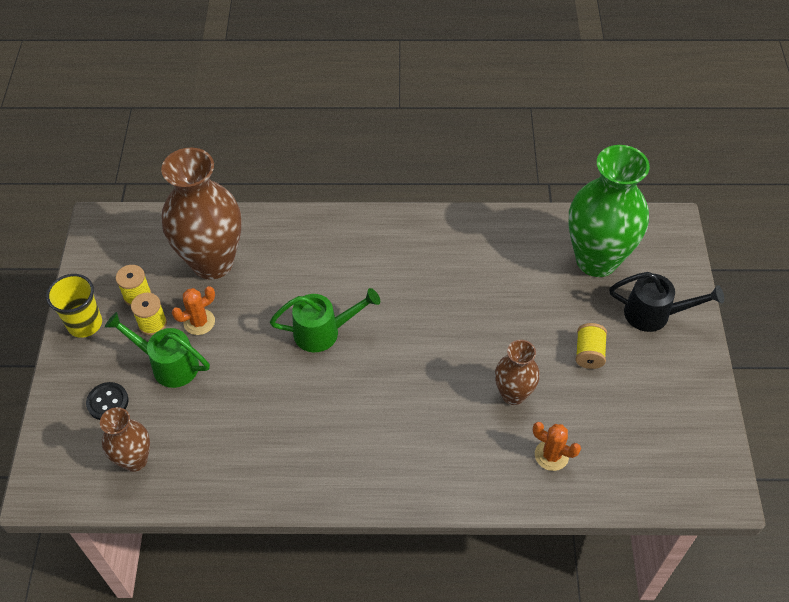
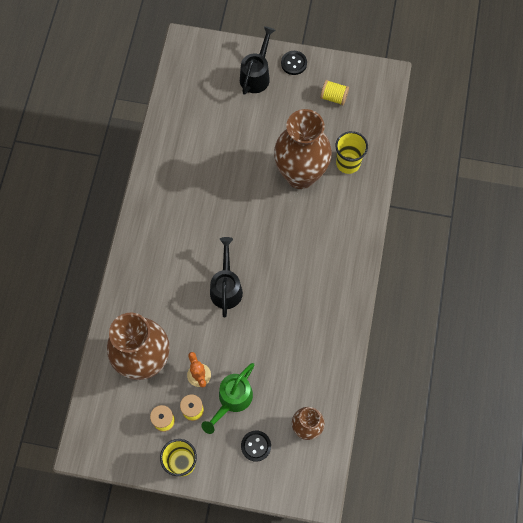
camera: 80 degrees left, 15 degrees up
(323, 332) = (226, 287): green watering can -> black watering can
(513, 394) = (300, 175): brown vase -> brown vase, size x1.89
(551, 455) = (348, 163): orange cactus -> yellow cup
(589, 353) = (278, 122): yellow spool -> yellow spool (334, 97)
(596, 260) = (205, 97): green vase -> none
(693, 358) = (294, 63): none -> black button

